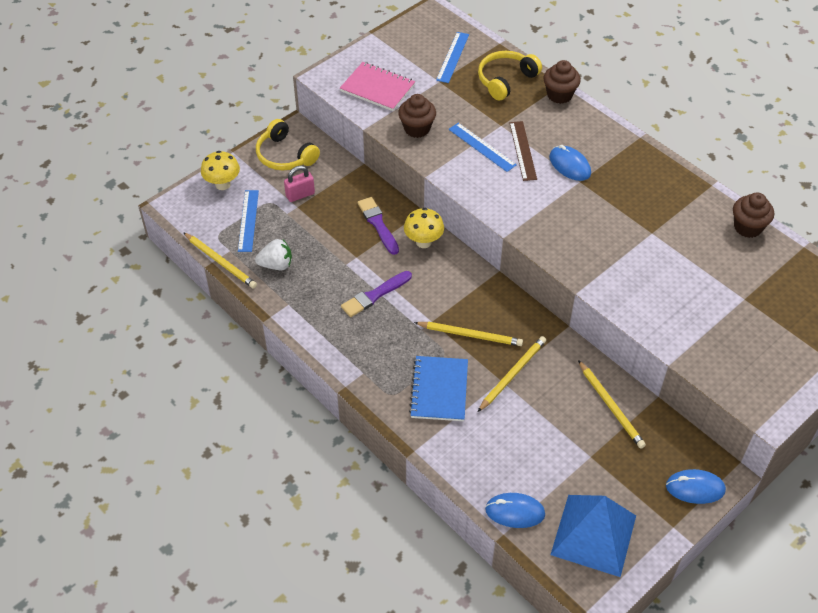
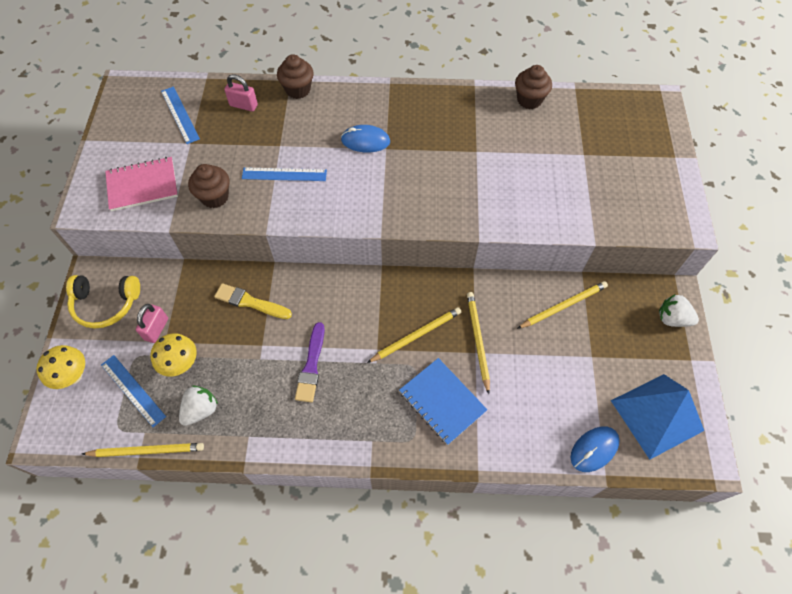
camera: 45 degrees left, 10 degrees up
(378, 224) = (250, 302): purple brush -> yellow brush
(423, 242) = (302, 288): yellow mushroom -> yellow mushroom (181, 364)
(505, 80) = (243, 105): yellow headphones -> pink padlock
(523, 150) = (318, 154): brown ruler -> none
(611, 406) = (563, 306): yellow pencil -> yellow pencil turned 45 degrees counterclockwise
(695, 488) = (672, 319): blue mouse -> white strawberry

